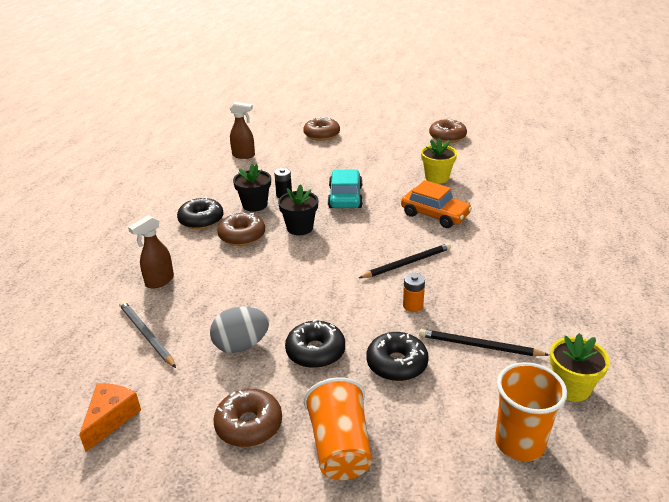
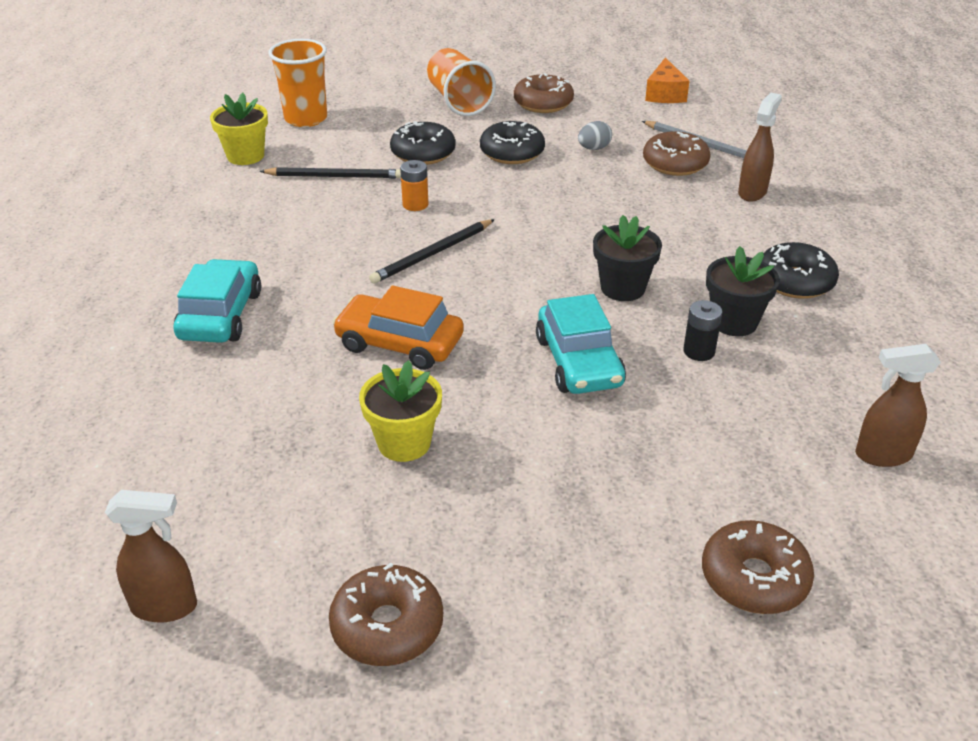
camera: 165 degrees right, 5 degrees up
(241, 345) = (594, 148): grey egg -> grey egg, size x0.58
(242, 236) = (703, 264): brown donut -> brown donut (675, 164)
(524, 147) = (165, 607): none -> brown spray bottle
(541, 241) = (220, 315): none -> turquoise car

